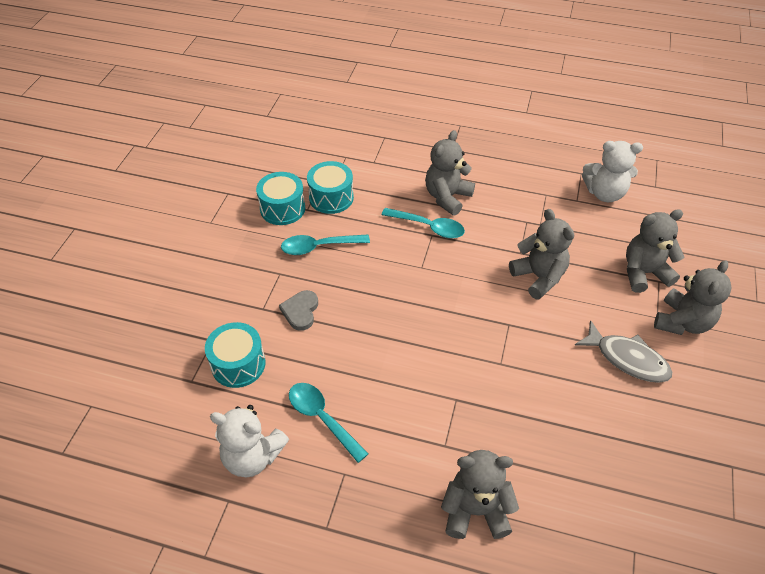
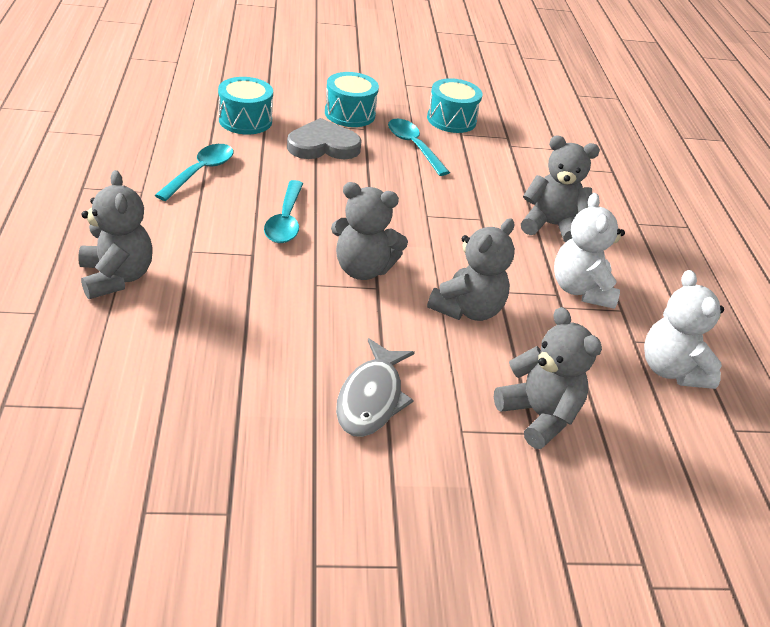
camera: 65 degrees right, 10 degrees down
(252, 456) = (148, 140): white teddy bear -> white teddy bear (580, 290)
(300, 311) = (323, 145): grey heart -> grey heart, size x1.52
(331, 197) = (488, 146): turquoise drum -> turquoise drum (349, 114)
(428, 227) = (492, 215): turquoise spoon -> turquoise spoon (285, 221)
(682, 322) = (467, 460): grey teddy bear -> grey teddy bear (363, 269)

